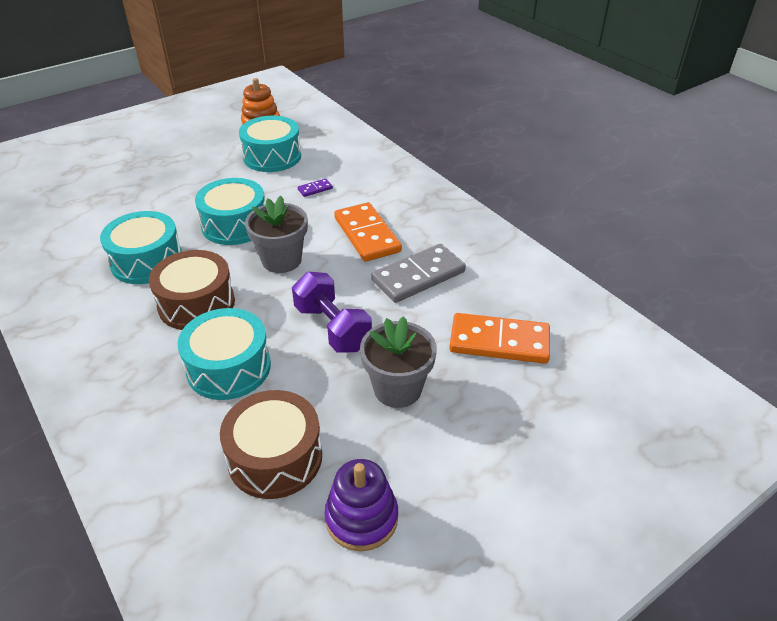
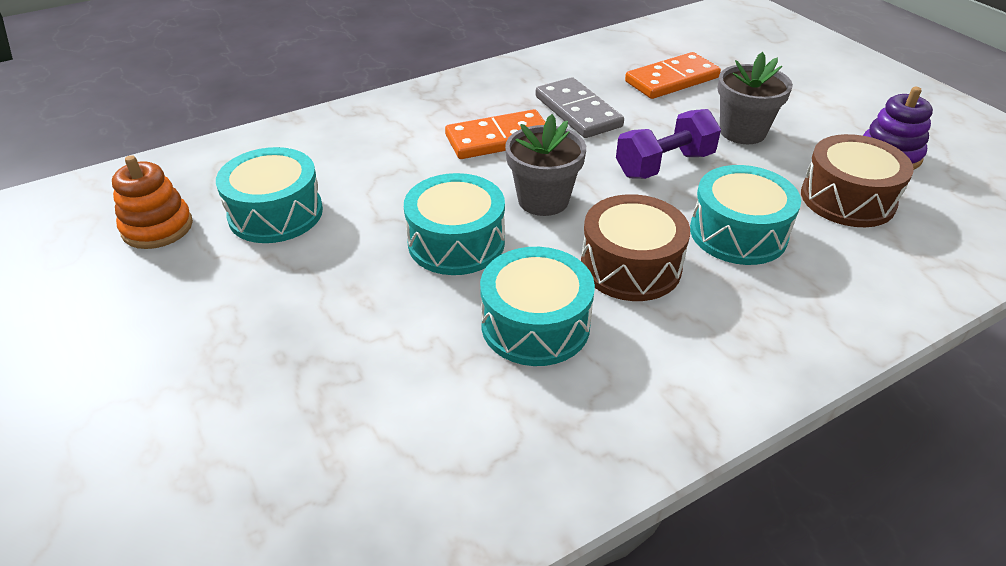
camera: 85 degrees left, 0 degrees up
(315, 189) = (384, 174): purple domino -> none
(499, 341) = (671, 80): orange domino -> orange domino turned 45 degrees clockwise

